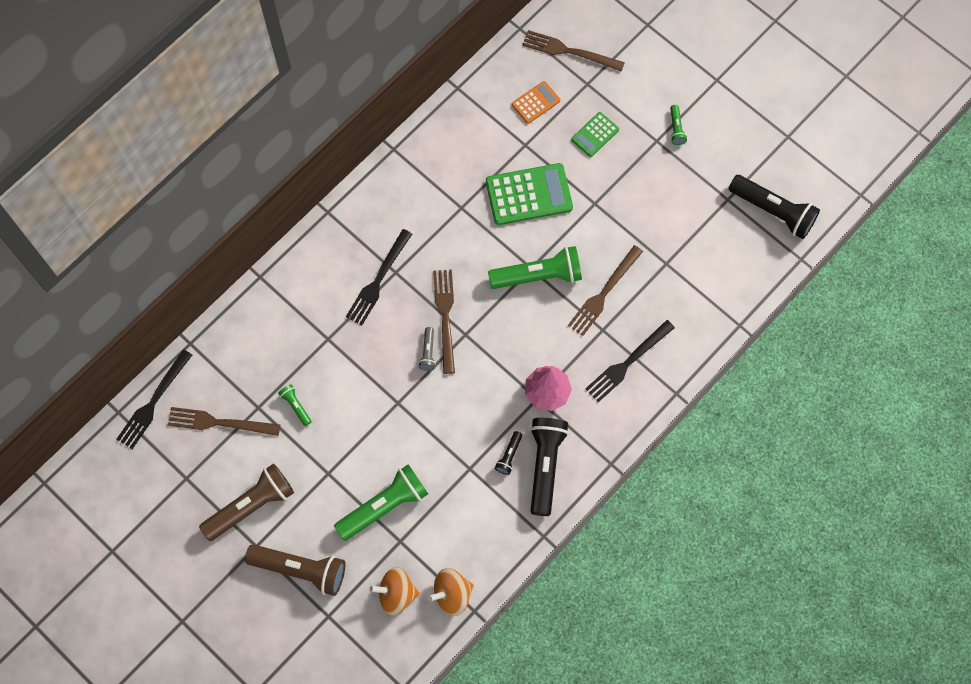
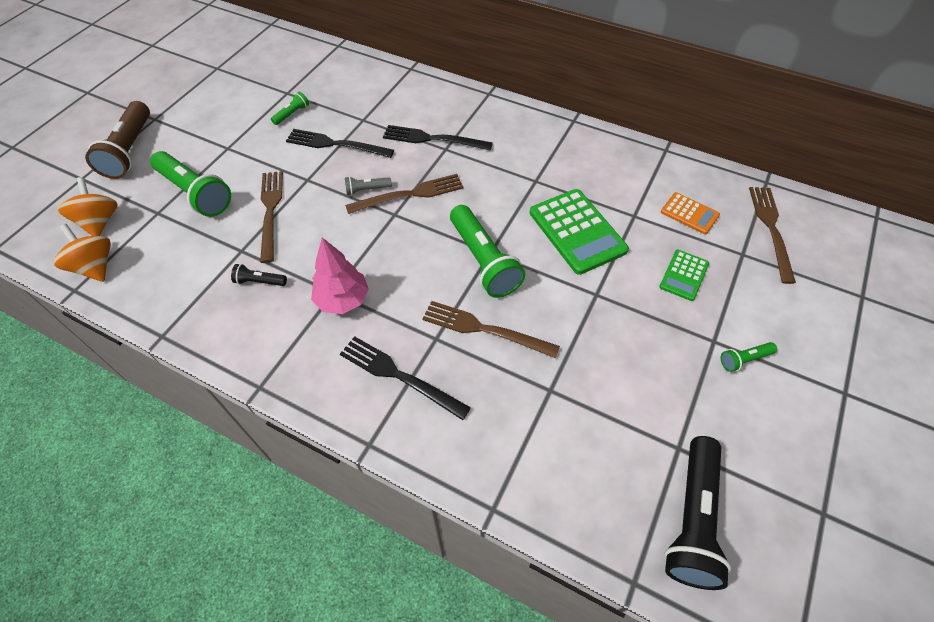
camera: 75 degrees right, 15 degrees down
(153, 402) = (282, 38): black fork -> black fork (335, 144)
(219, 422) = (269, 75): brown fork -> brown fork (270, 211)
(251, 505) = (193, 108): brown flashlight -> none
(545, 465) = (250, 318): black flashlight -> none
(595, 134) = (684, 275): green calculator -> green calculator turned 90 degrees counterclockwise

